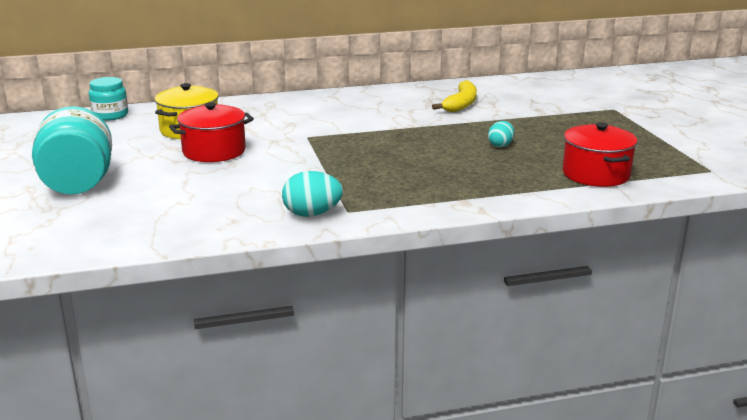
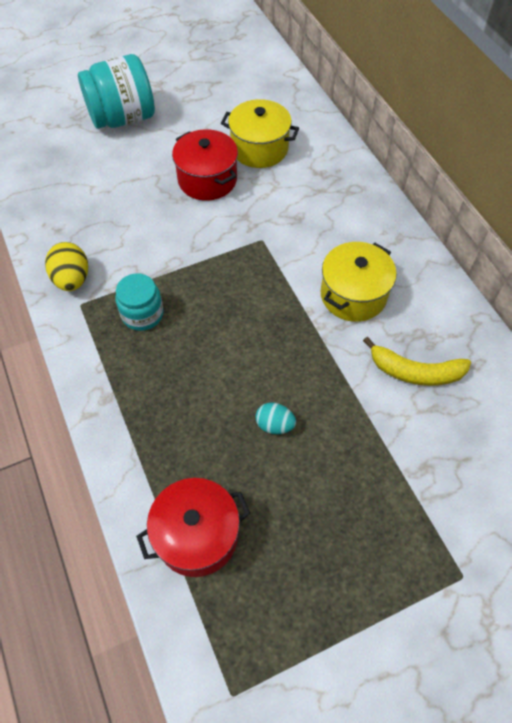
camera: 80 degrees right, 35 degrees up
(110, 115) = (283, 86): turquoise jar -> turquoise jar (142, 314)
(312, 214) = (72, 279): turquoise egg -> yellow egg
(384, 113) = (353, 295): none -> yellow pot

